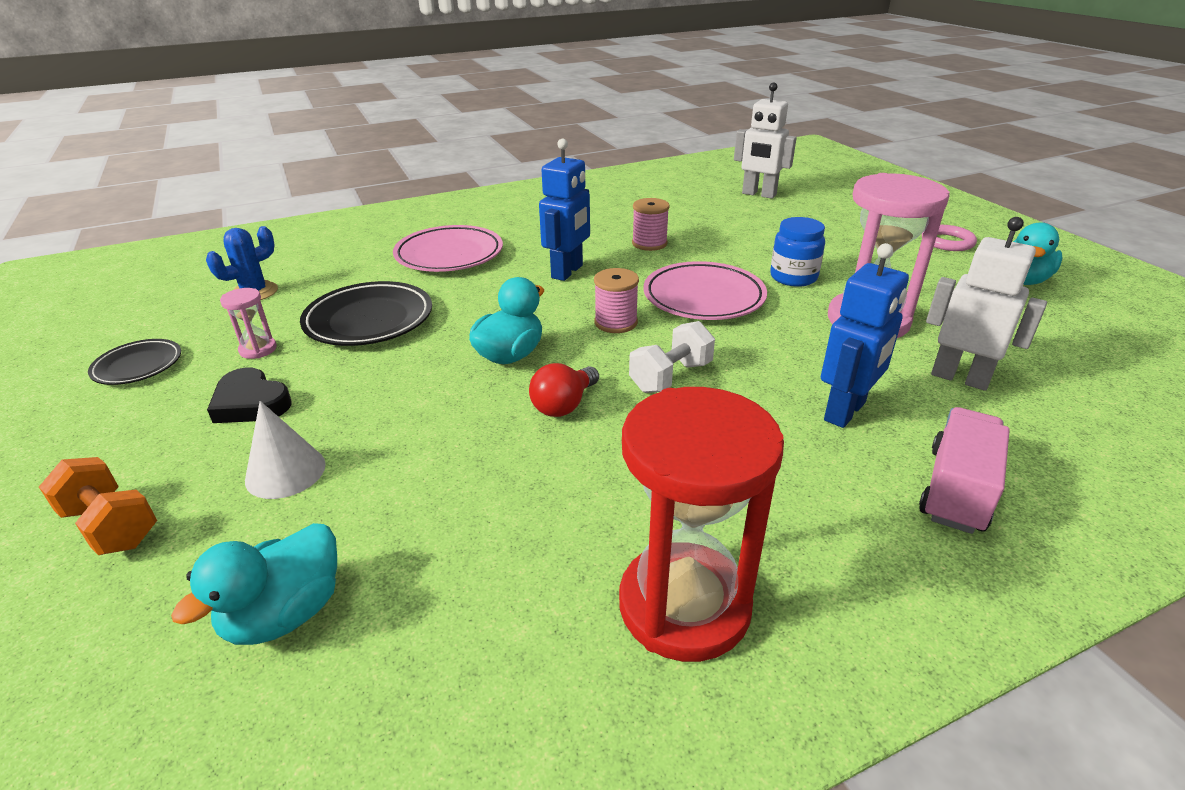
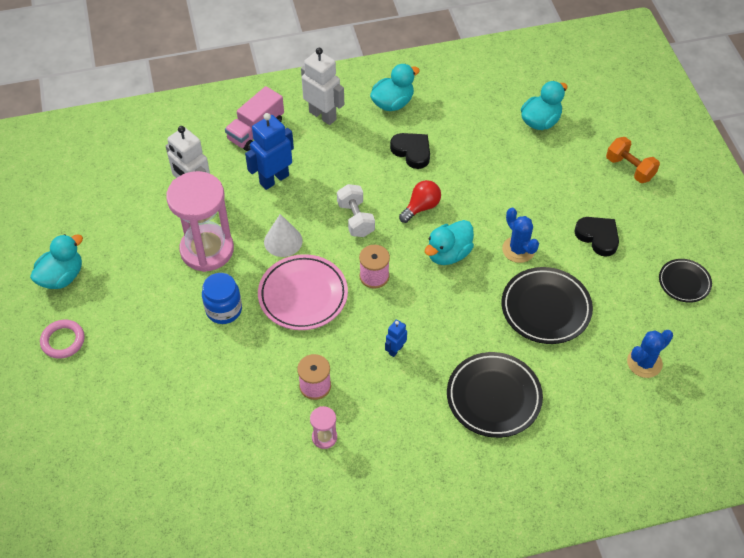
camera: 170 degrees left, 20 degrees up
(258, 349) = (613, 287): pink hourglass -> pink hourglass (324, 437)
(285, 472) = (562, 186): white cone -> white cone (283, 241)
(396, 372) = (518, 249): none -> blue cactus
(449, 255) = (493, 397): pink plate -> black plate
(567, 272) = (395, 350): blue robot -> blue robot, size x0.51
(603, 494) = (412, 152): none -> black heart
(671, 377) = (355, 219): white dumbbell -> white dumbbell turned 75 degrees counterclockwise
(684, 605) = (393, 103): red hourglass -> turquoise duck
(758, 194) = (163, 476): white robot -> white robot (323, 115)

